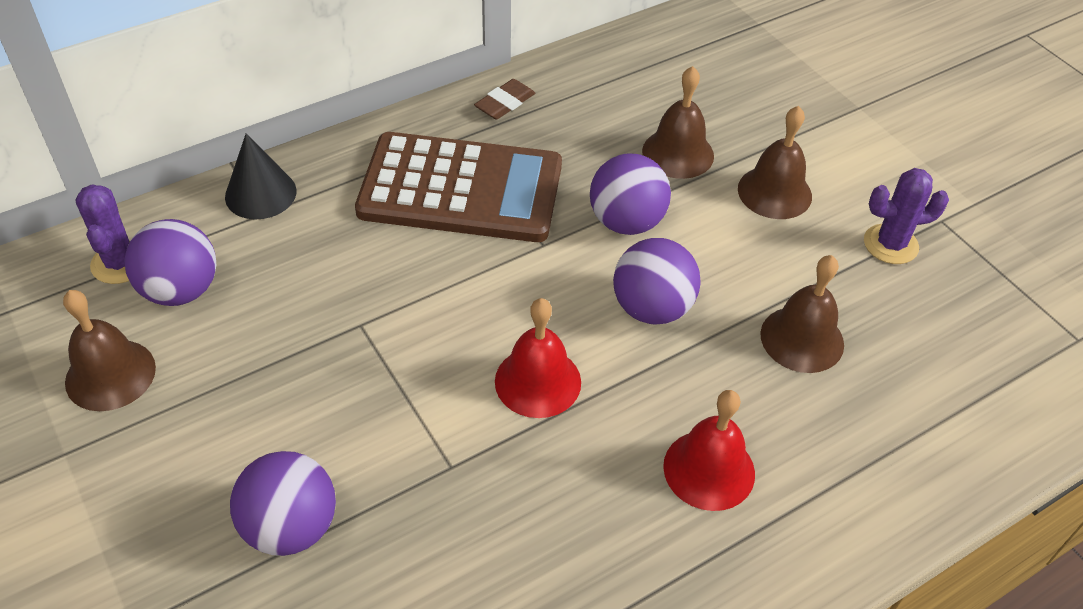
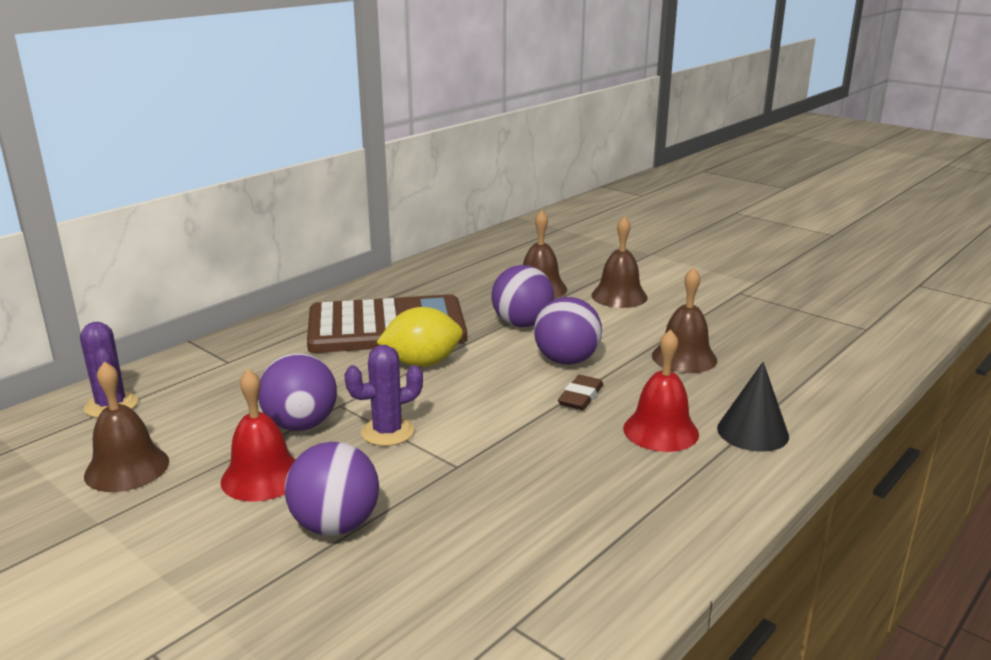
camera: 15 degrees left, 25 degrees down
(181, 290) = (174, 411): purple ball -> purple ball (301, 425)
(260, 194) = (222, 352): black cone -> black cone (752, 432)
(478, 271) = (422, 363): none -> yellow lemon
(505, 103) = (398, 283): brown eraser -> brown eraser (580, 397)
(538, 381) = (501, 410): red bell -> red bell (262, 476)
(890, 244) = (714, 307): purple cactus -> purple cactus (387, 432)

